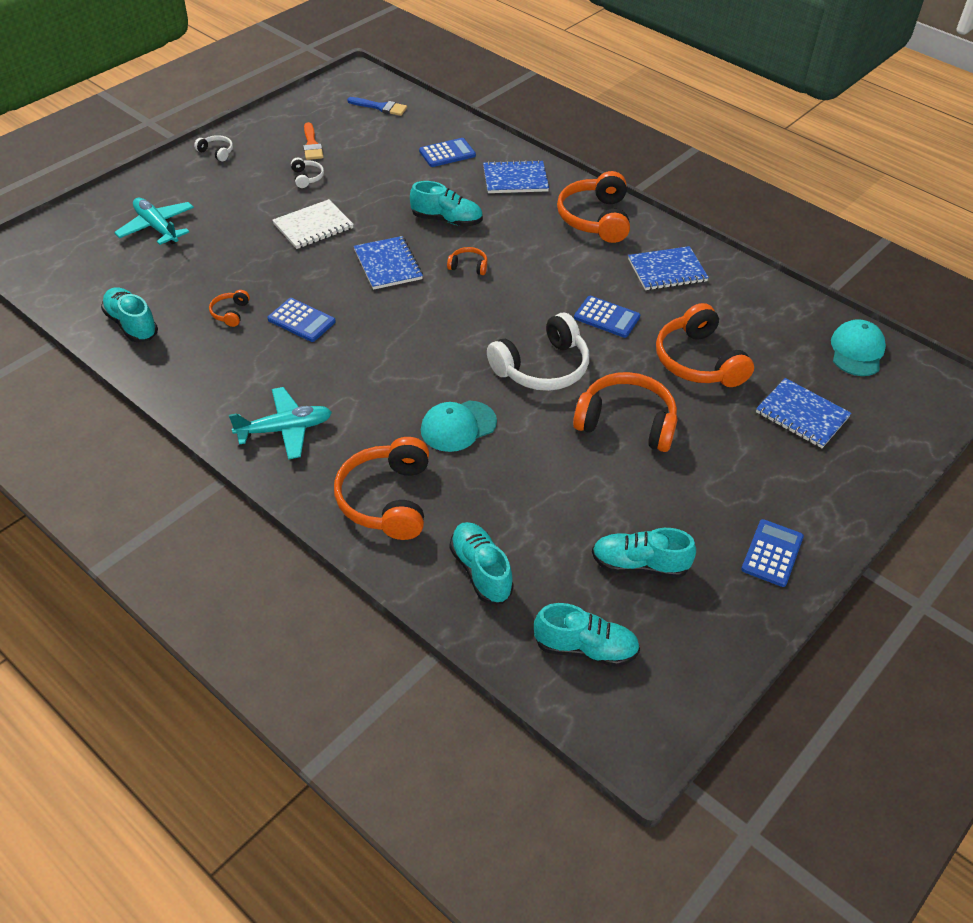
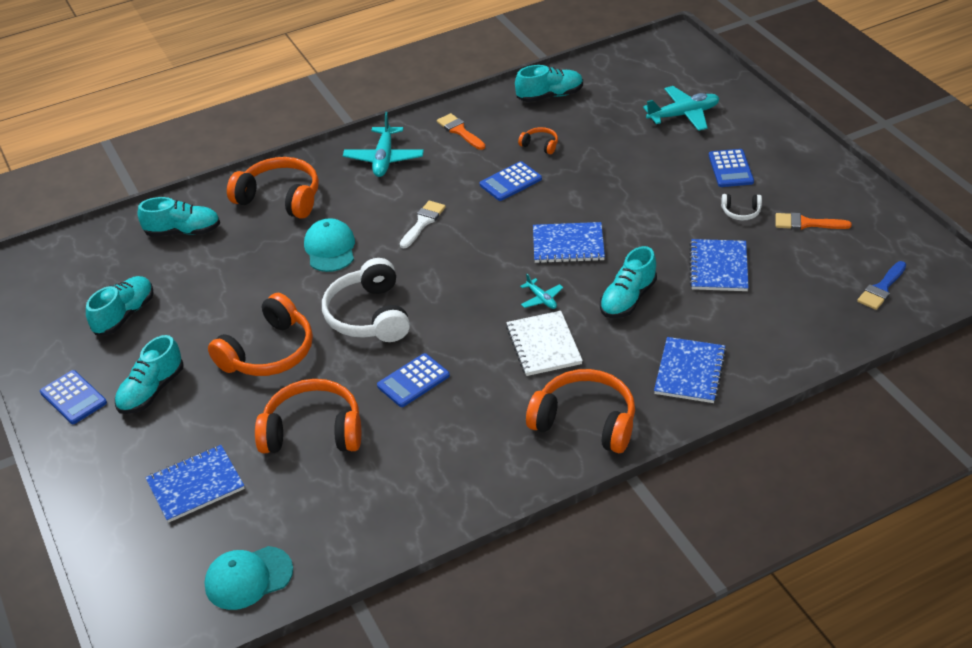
camera: 115 degrees right, 5 degrees down
(215, 380) = (459, 131): none -> orange brush
(216, 152) = (807, 158): white headphones -> none
(313, 226) = (651, 206): white notebook -> white notebook (543, 345)
(389, 367) = (423, 222): none -> white brush
(447, 153) = (762, 325): blue calculator -> blue calculator (731, 169)
(468, 266) = (541, 299): orange headphones -> turquoise plane
(585, 648) = (83, 267): turquoise shoe -> turquoise shoe (151, 391)
(667, 270) = (464, 456): blue notebook -> blue notebook (718, 267)
(857, 351) = (248, 578): turquoise cap -> turquoise cap turned 120 degrees clockwise

